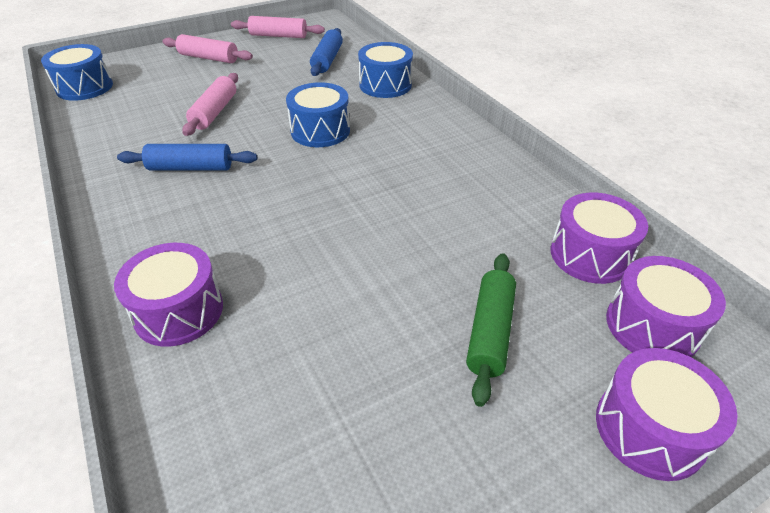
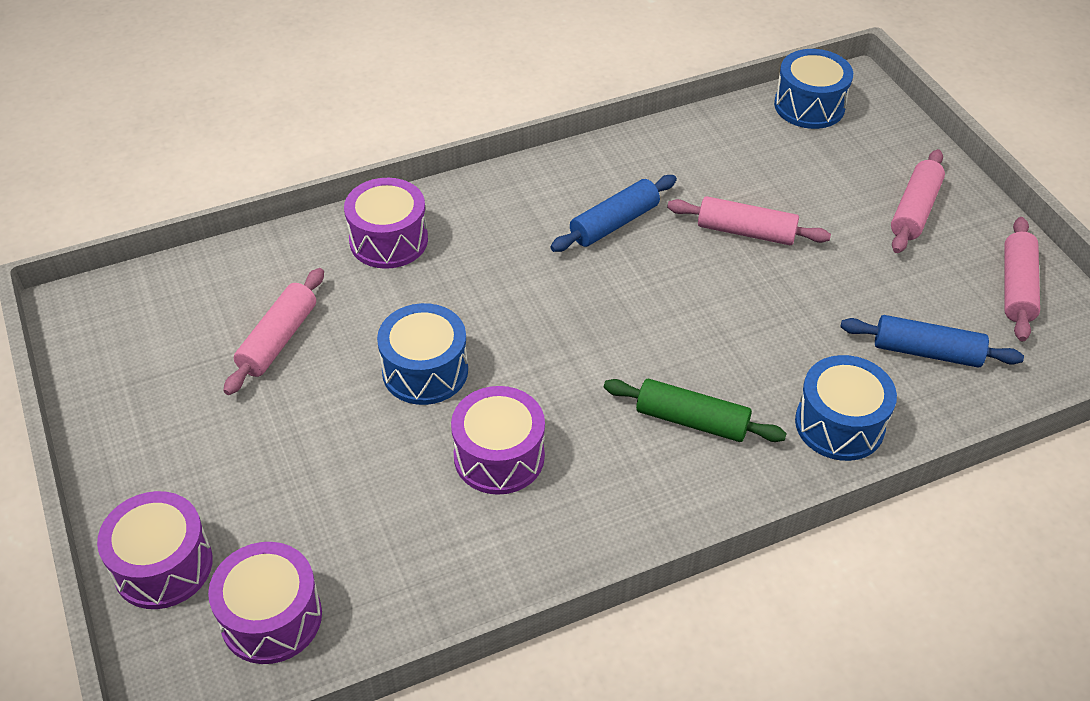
camera: 95 degrees right, 5 degrees up
(190, 168) = (614, 223): blue rolling pin -> blue rolling pin turned 45 degrees clockwise
(320, 131) = (695, 340): blue drum -> blue drum (425, 371)
(327, 387) = (278, 339): none -> pink rolling pin
(490, 332) = (304, 466): green rolling pin -> green rolling pin (691, 420)
(590, 255) = (392, 594): purple drum -> purple drum (499, 456)

